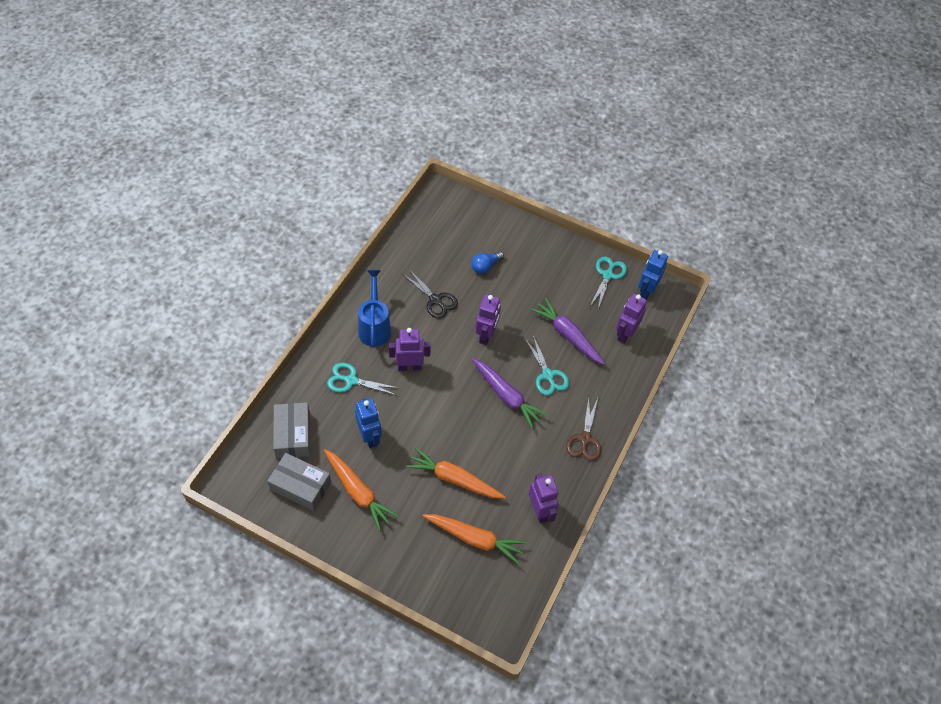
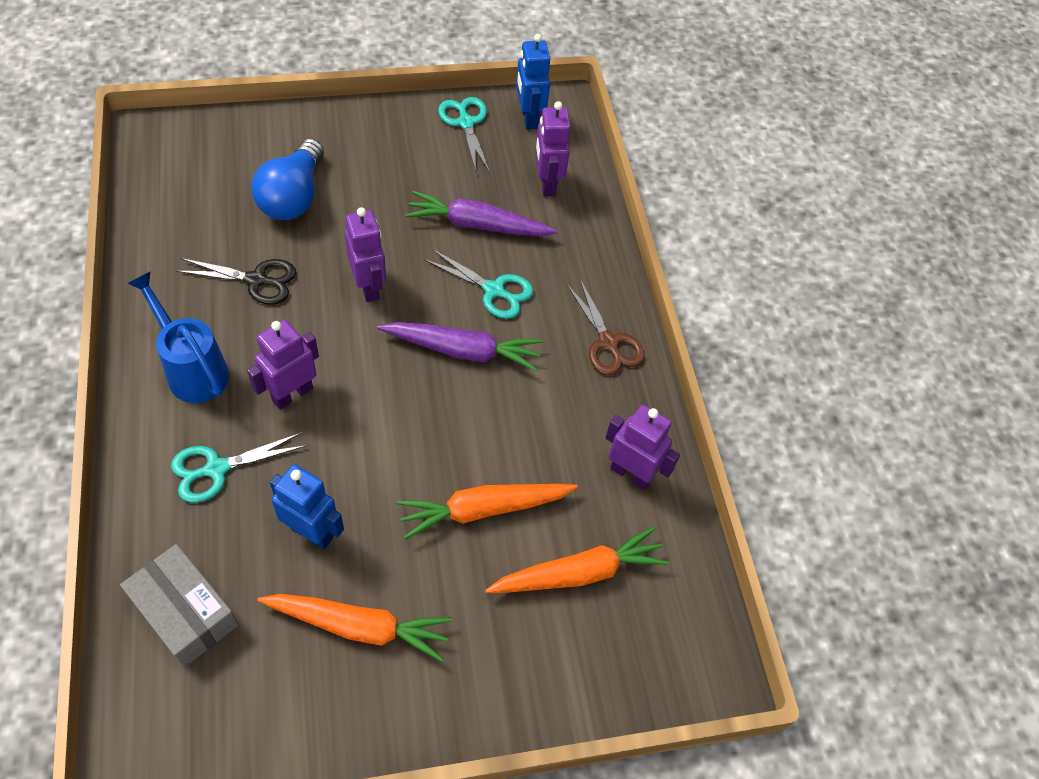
camera: 40 degrees left, 0 degrees up
(300, 486) = (260, 682): grey box -> none
(485, 266) = (293, 196): blue light bulb -> blue light bulb, size x1.75

